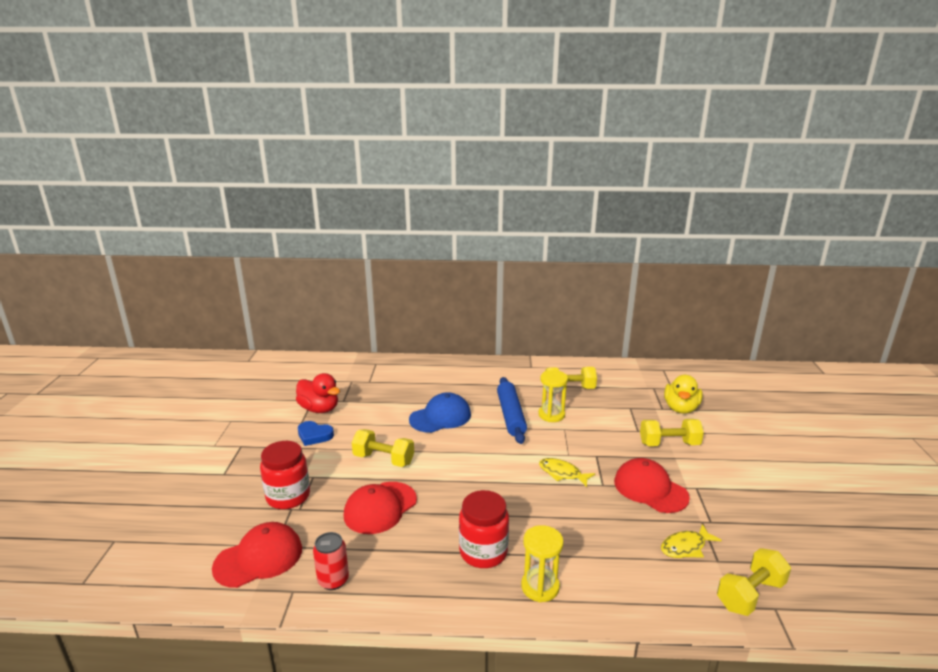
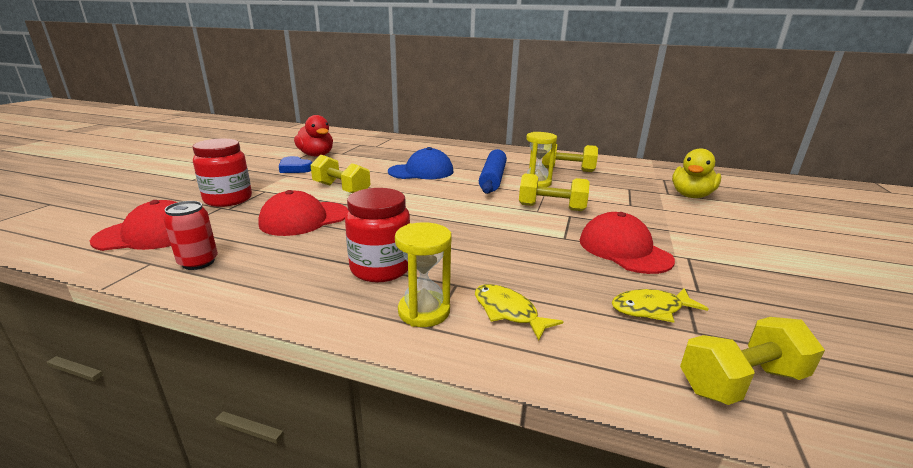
camera: 15 degrees right, 0 degrees up
(562, 473) = (521, 223): yellow fish -> yellow fish (508, 312)
(669, 444) = (665, 218): yellow dumbbell -> yellow dumbbell (551, 208)

